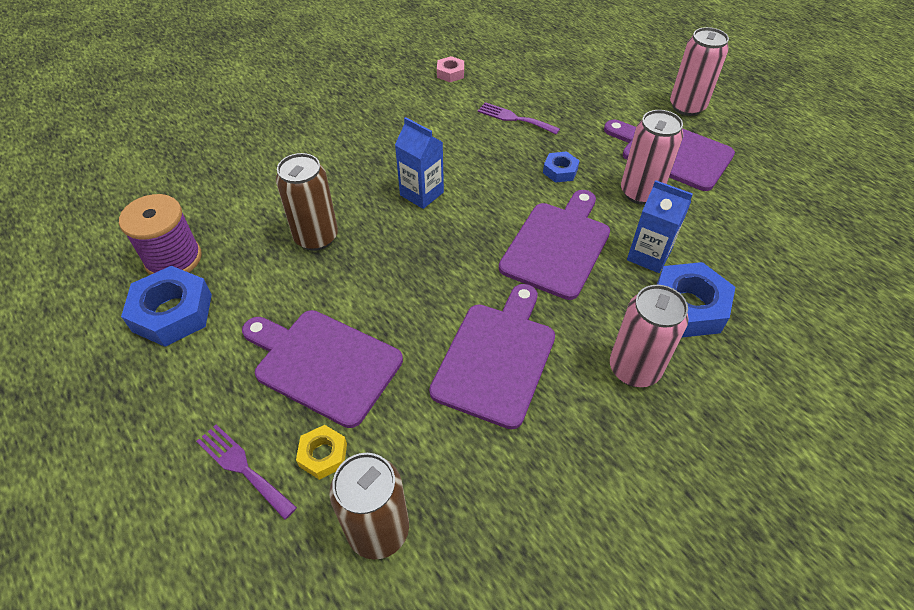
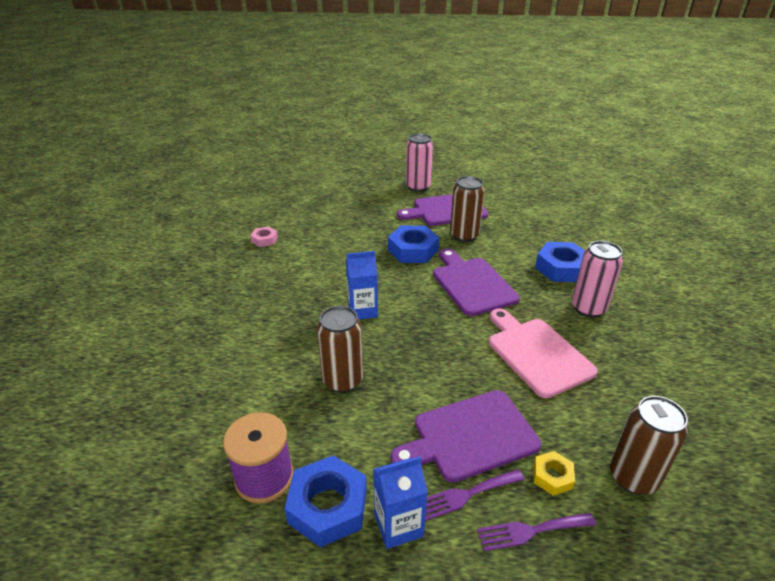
camera: 50 degrees left, 15 degrees down
(496, 358) = (536, 353): purple cutting board -> pink cutting board
(514, 118) = (345, 240): purple fork -> purple fork (466, 495)
(560, 171) = (413, 250): blue nut -> blue nut, size x1.87
(640, 193) = (464, 235): pink can -> brown can
(648, 256) = (513, 259): blue carton -> blue carton (398, 525)

